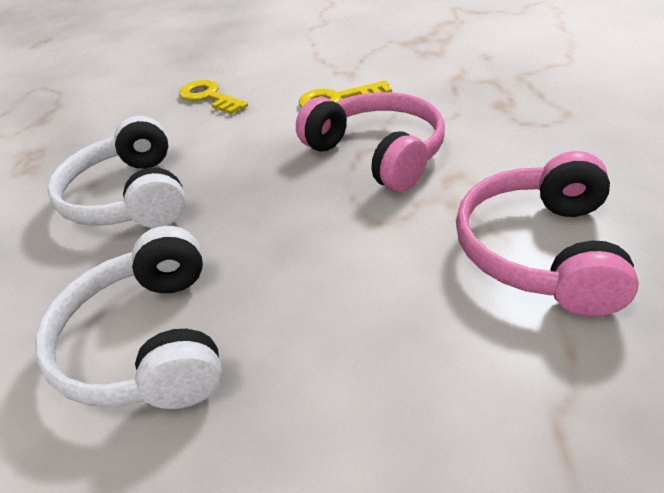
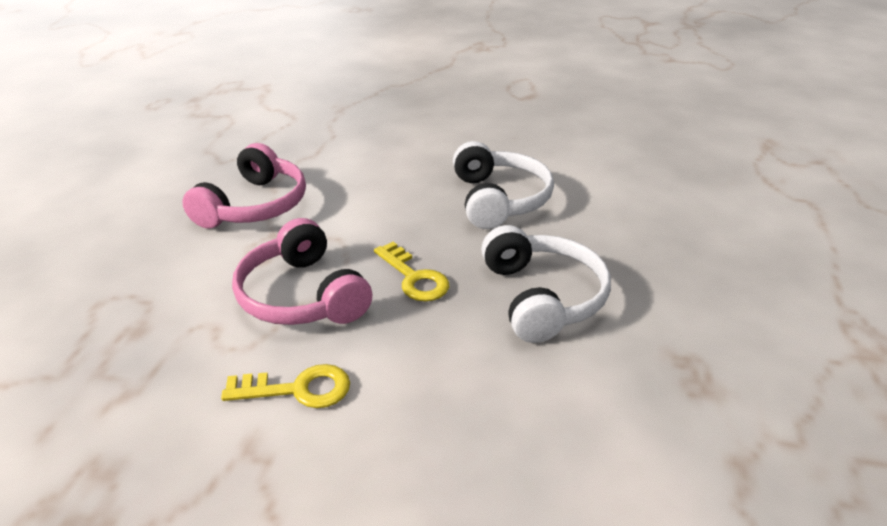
camera: 175 degrees left, 5 degrees down
(209, 97) = (472, 449): yellow key -> yellow key (414, 277)

